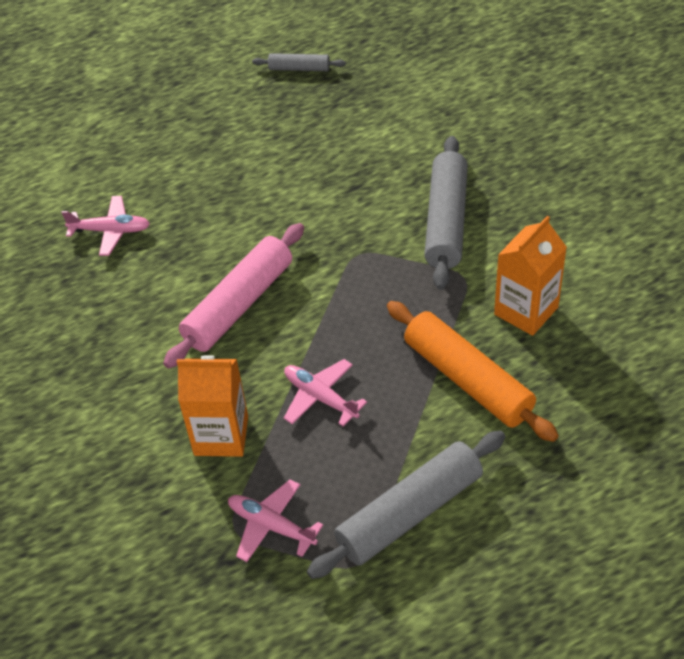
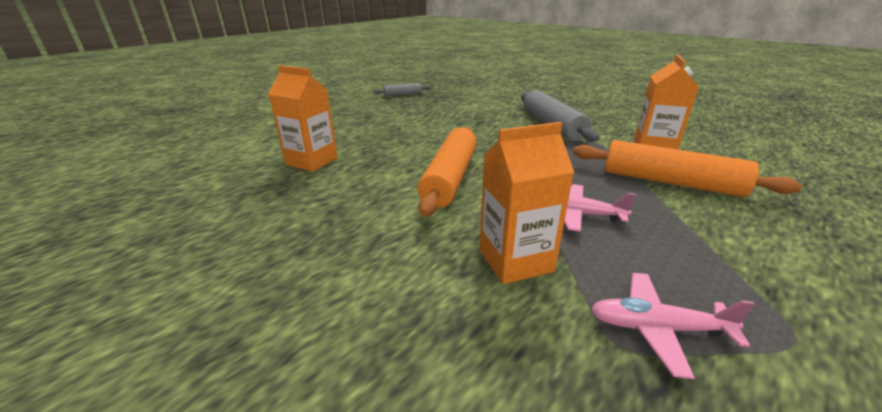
camera: 25 degrees left, 20 degrees down
(111, 231) = (312, 161): pink plane -> orange carton
(239, 304) = (450, 178): pink rolling pin -> orange rolling pin
(409, 513) = (765, 274): grey rolling pin -> none

